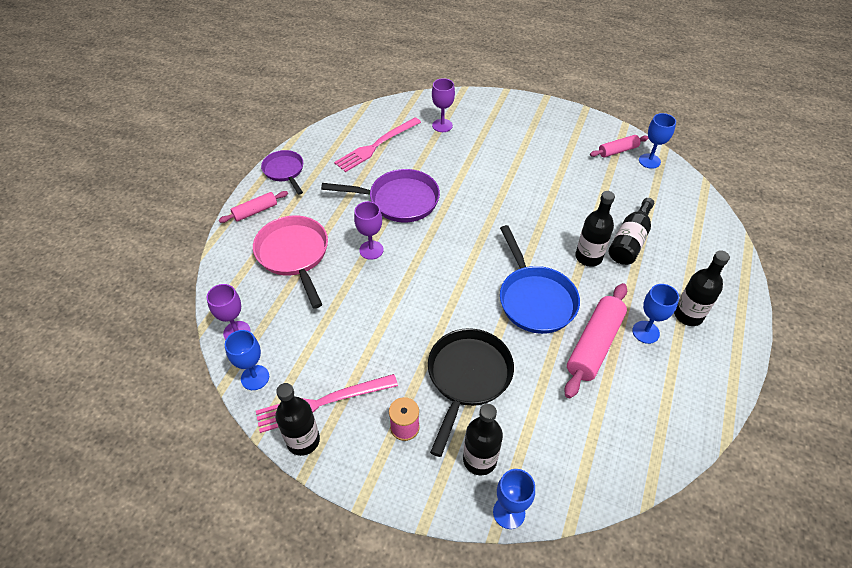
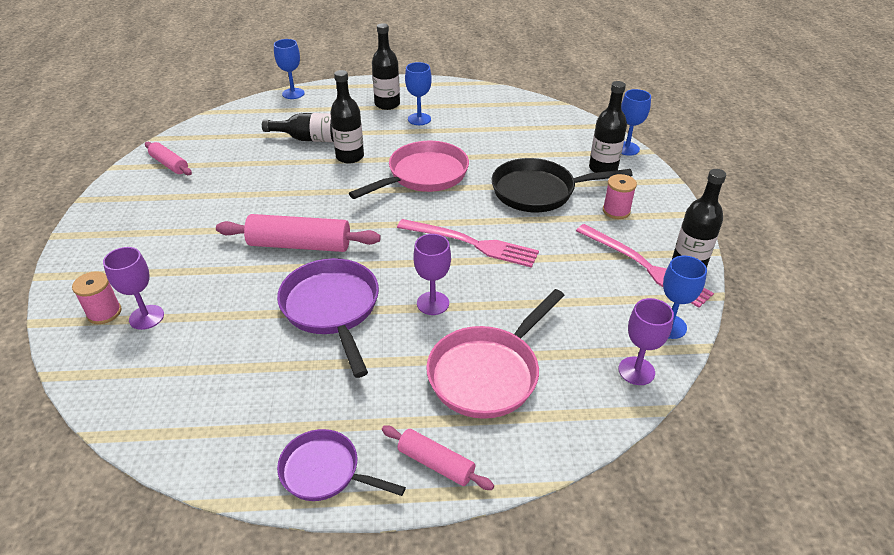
camera: 115 degrees left, 10 degrees down
(284, 171) = (325, 471): purple pan -> purple pan turned 75 degrees clockwise
(376, 145) = (218, 375): pink fork -> pink fork (471, 243)
(456, 111) = (104, 313): none -> pink spool
(535, 299) = (424, 175): blue pan -> pink pan
(594, 345) = (451, 138): pink rolling pin -> pink rolling pin (300, 245)
(649, 161) = (183, 144): blue goblet -> blue goblet (293, 93)

